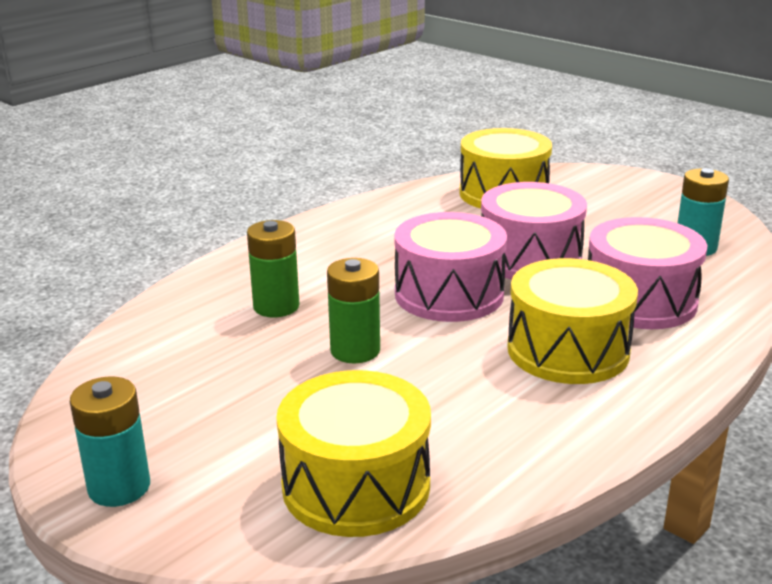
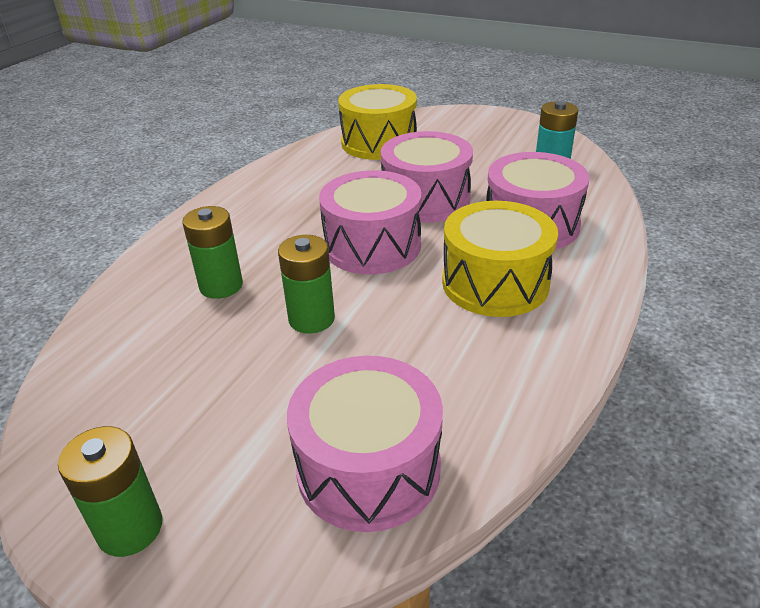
camera: 15 degrees left, 10 degrees up
(119, 487) = (130, 528): turquoise battery -> green battery
(356, 485) = (368, 468): yellow drum -> pink drum

